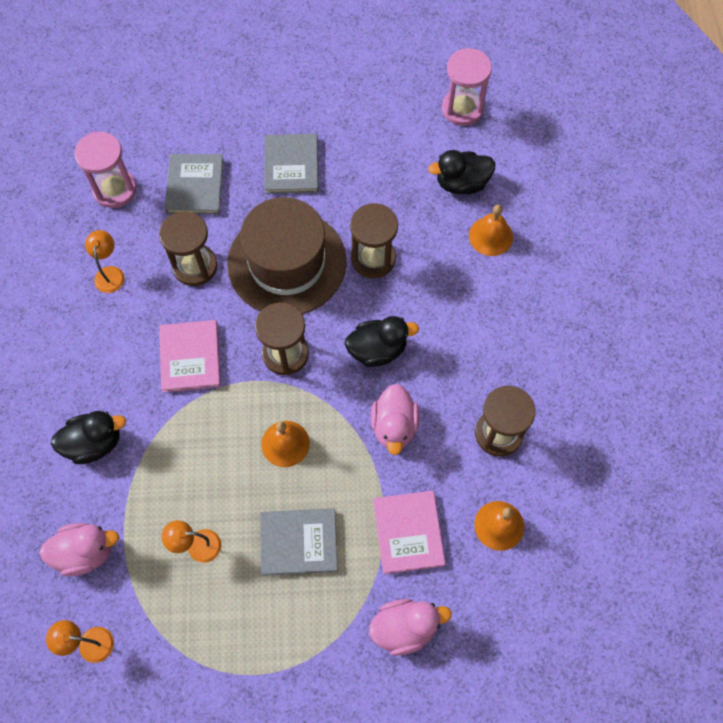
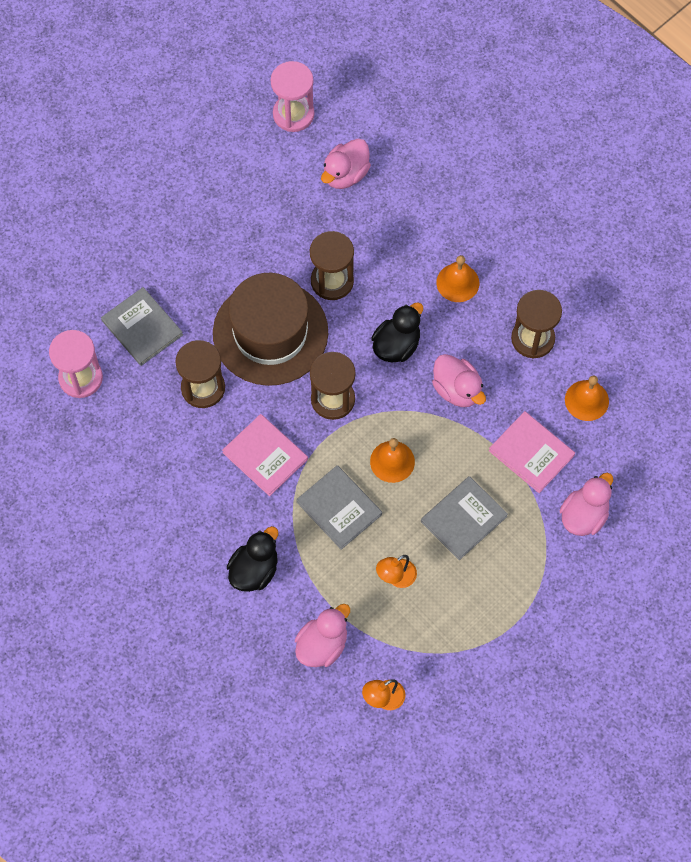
camera: 40 degrees left, 0 degrees up
(110, 273) = (142, 443): orange lamp -> none
(291, 165) = (203, 256): grey book -> grey book (339, 508)
(461, 183) = (345, 174): black duck -> pink duck
(491, 236) = (403, 199): orange bell -> orange bell (457, 282)

